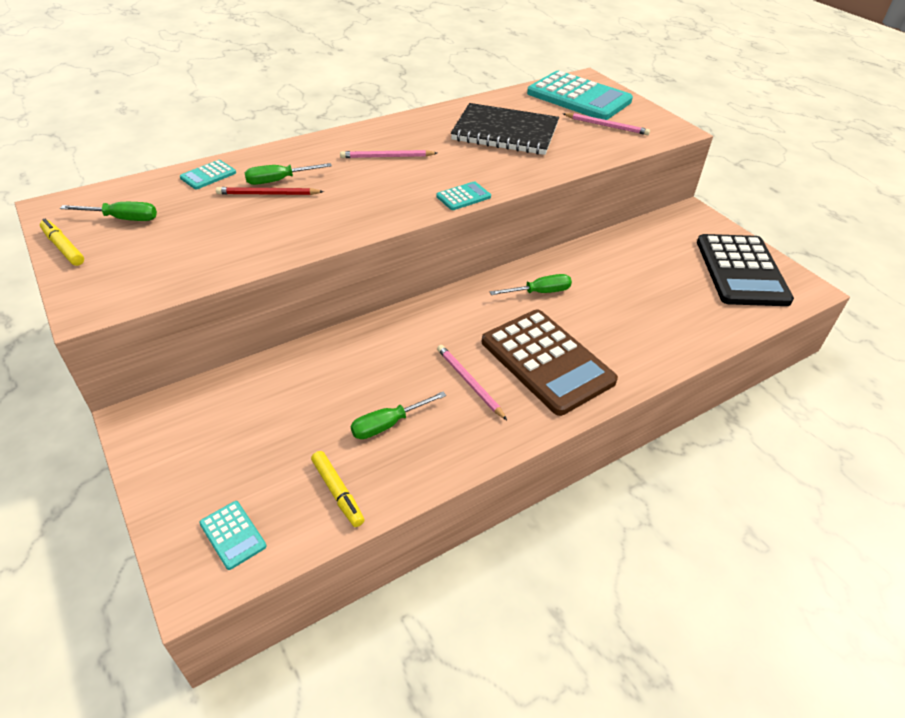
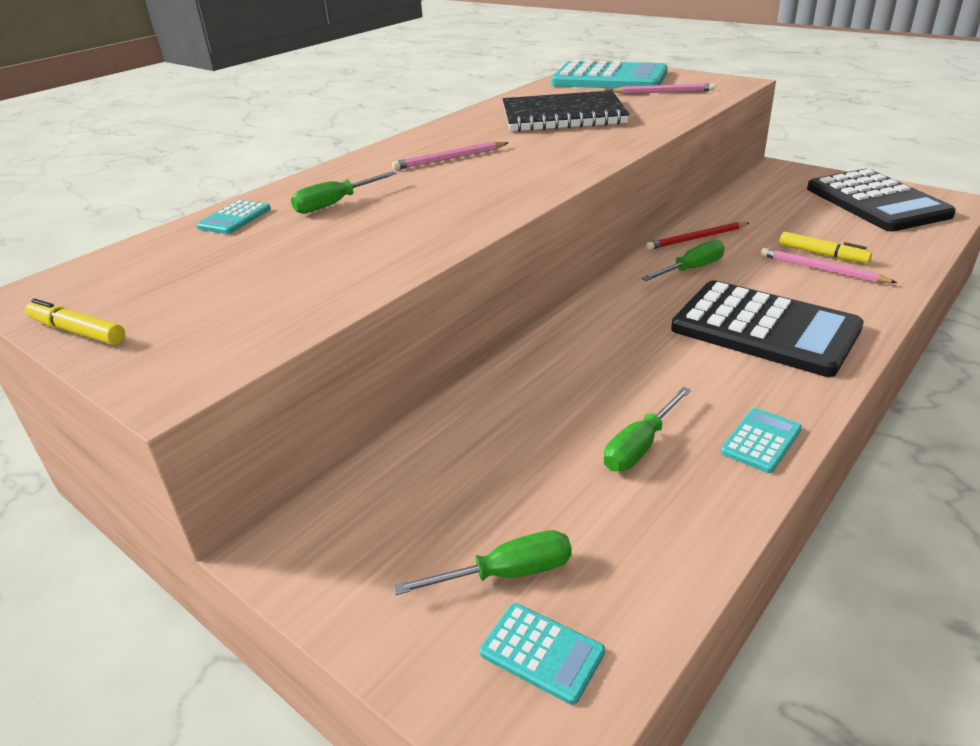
camera: 15 degrees left, 10 degrees down
(123, 219) = (147, 283): green screwdriver -> green screwdriver (507, 573)
(268, 194) = (333, 218): red pencil -> red pencil (696, 238)
(337, 492) = (644, 545): yellow marker -> yellow marker (822, 254)
(463, 197) = (577, 171): turquoise calculator -> turquoise calculator (761, 441)
(469, 382) = (697, 374): pink pencil -> pink pencil (822, 269)
(547, 361) = (764, 329): brown calculator -> black calculator

